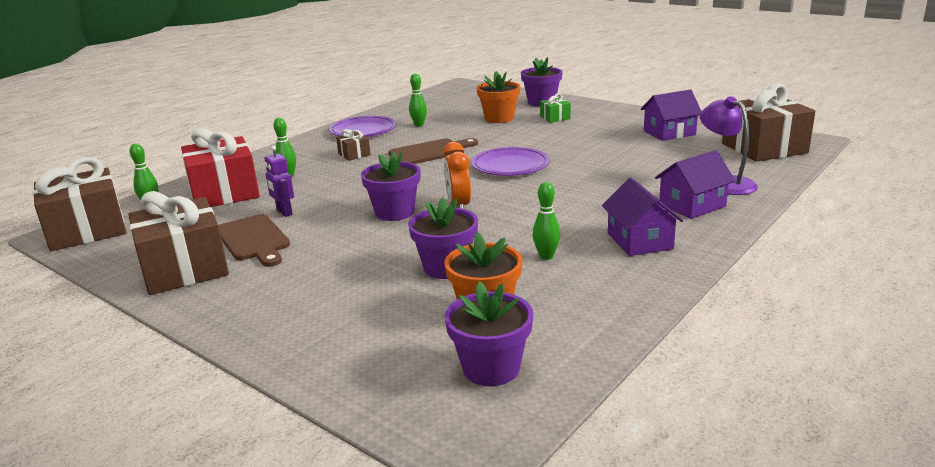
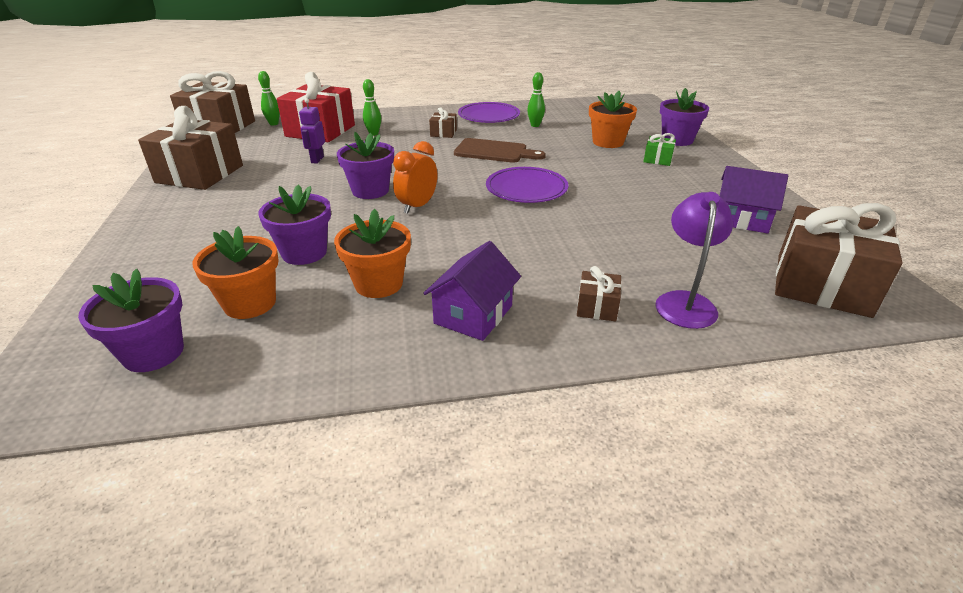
camera: 40 degrees right, 10 degrees up
(253, 240) = (264, 171): brown cutting board -> none
(546, 256) = (378, 284): green bowling pin -> orange flower pot
(692, 205) = (597, 307): purple house -> brown gift

